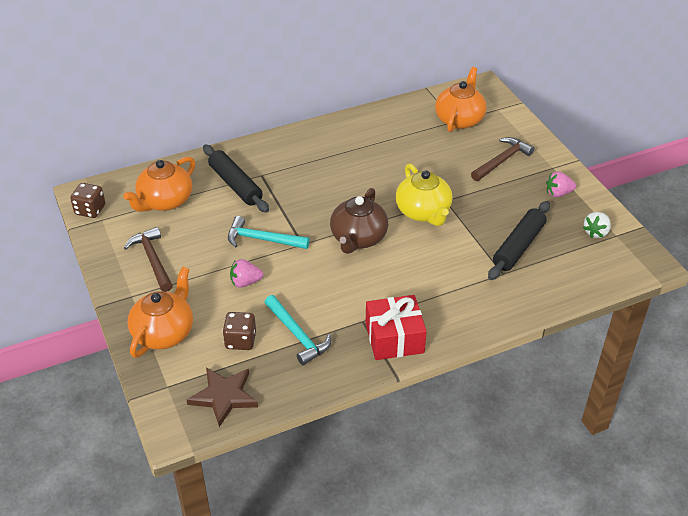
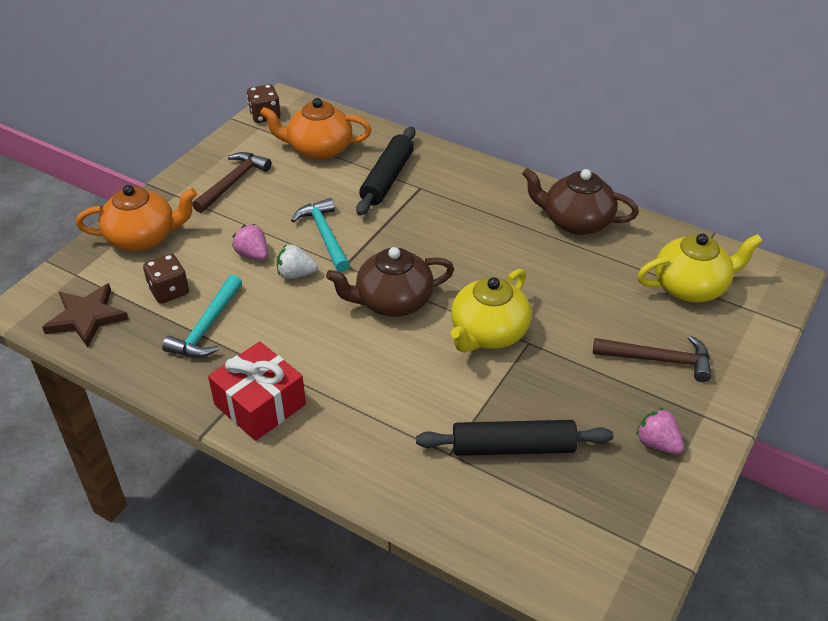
camera: 55 degrees right, 0 degrees up
(364, 130) = (576, 221): none -> brown teapot
(459, 119) = (691, 287): orange teapot -> yellow teapot
(596, 232) = (621, 518): white strawberry -> white strawberry (296, 274)

